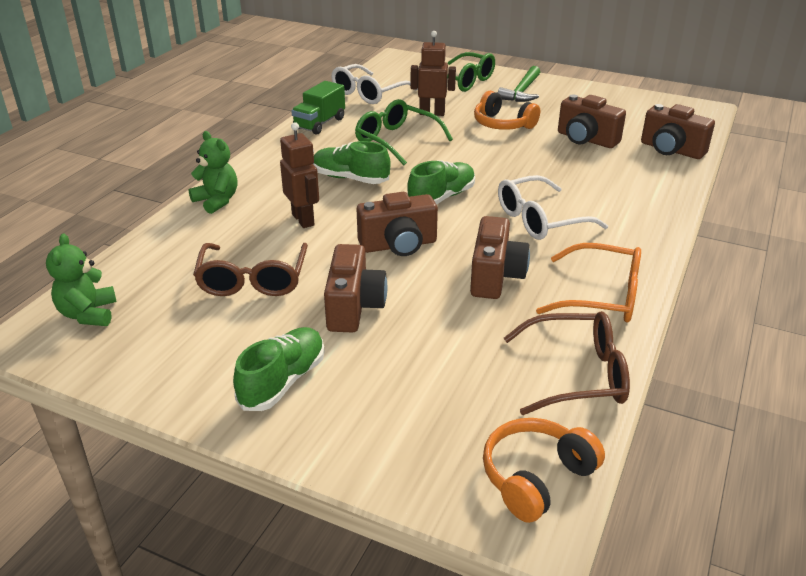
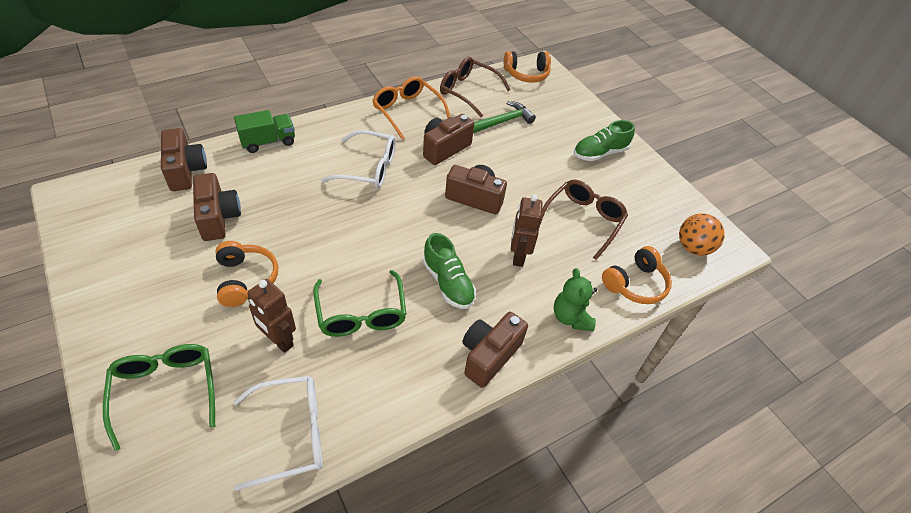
camera: 150 degrees left, 15 degrees up
(88, 314) = (693, 247): green teddy bear -> orange ball
(158, 249) = (635, 284): none -> orange headphones
(319, 124) = (402, 394): green truck -> green truck (268, 142)
(354, 307) = (537, 172): brown camera -> brown camera (489, 355)
(441, 197) = (404, 222): green shoe -> none
(522, 92) = (146, 323): green hammer -> green hammer (503, 121)

